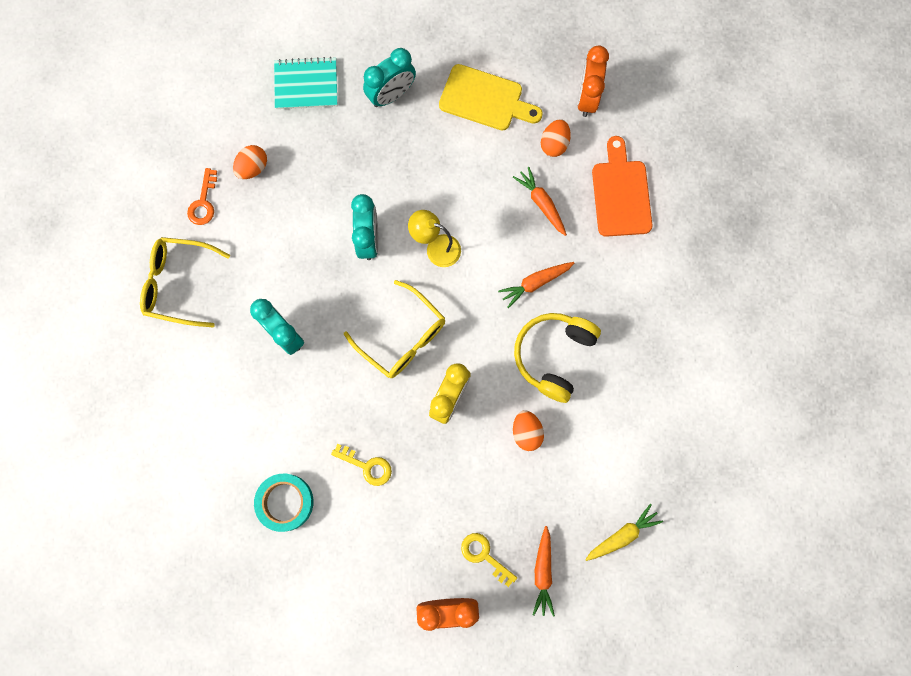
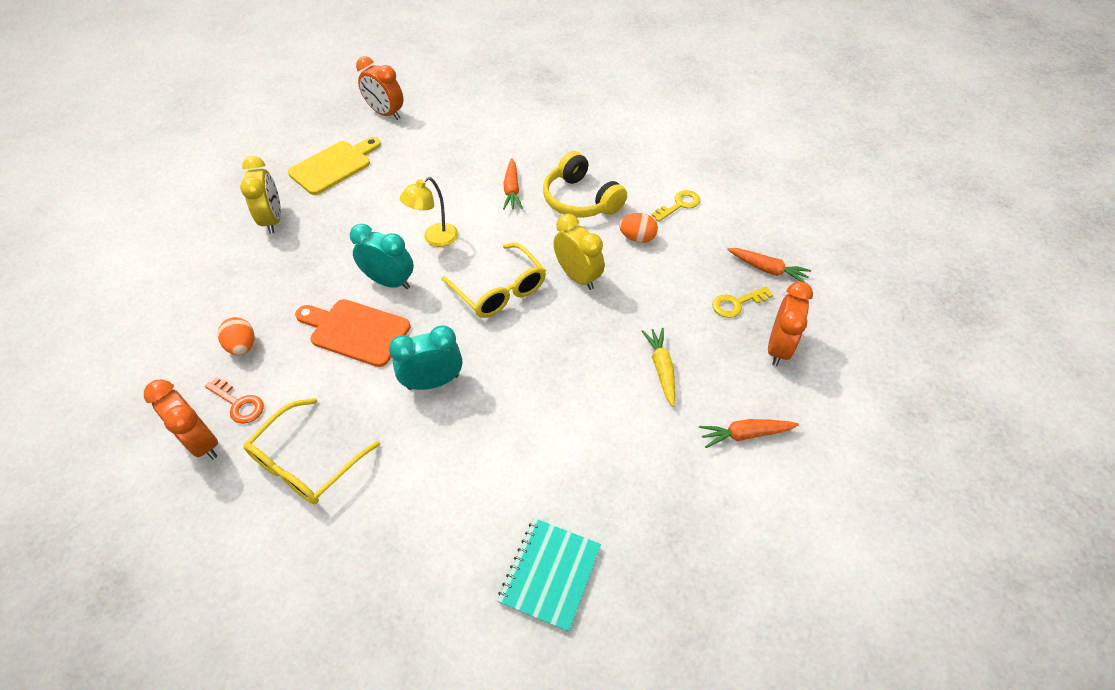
camera: 65 degrees left, 25 degrees down
(163, 200) = (202, 442): none -> orange clock
(285, 502) = (611, 447): turquoise tape -> none
(306, 85) = (203, 275): turquoise notebook -> turquoise notebook (550, 574)
(367, 466) = (609, 361): yellow key -> yellow key (679, 205)
(391, 95) = (273, 220): turquoise clock -> yellow clock
(402, 337) = (499, 290): yellow glasses -> yellow glasses turned 75 degrees clockwise
(541, 203) = (448, 164): orange carrot -> orange carrot (745, 434)
(554, 144) = (406, 142): orange egg -> none
(620, 193) = (475, 122): orange cutting board -> orange cutting board (355, 331)
(622, 535) = (754, 211): yellow carrot -> yellow carrot (661, 369)

